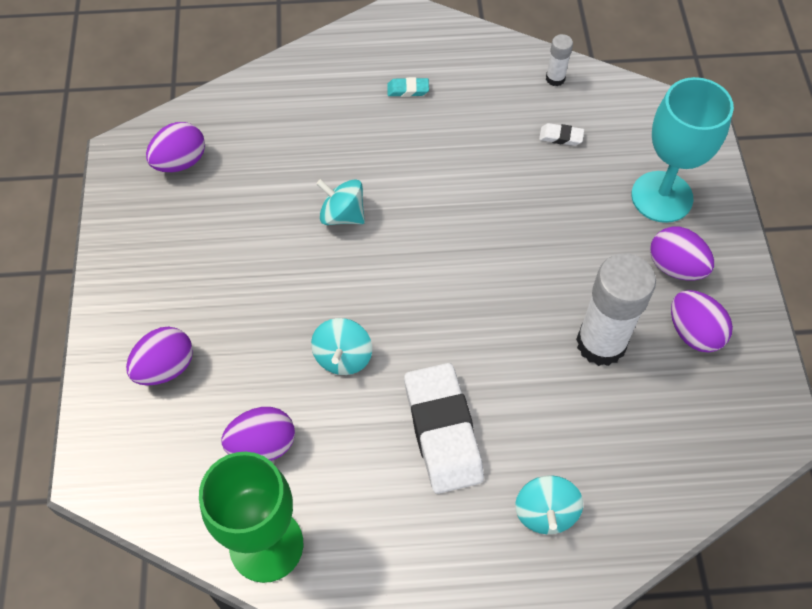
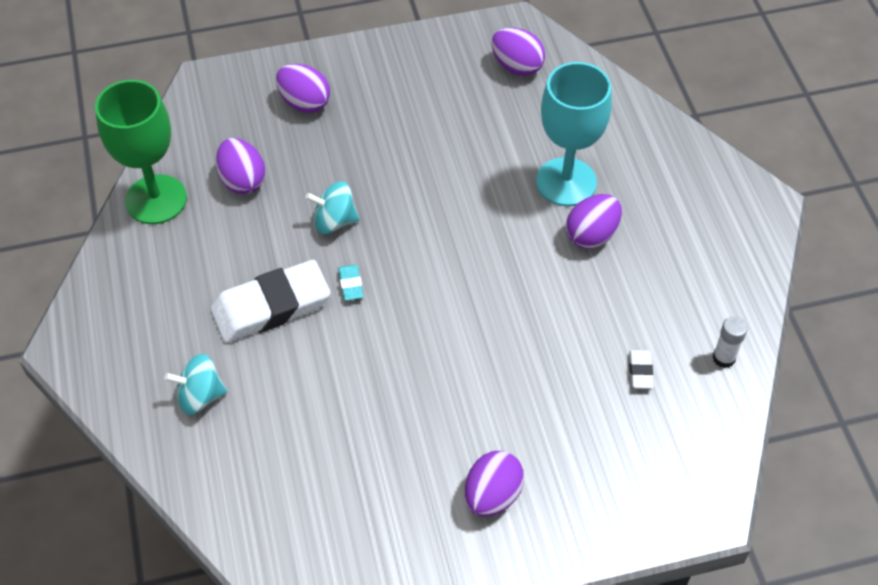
camera: 80 degrees right, 5 degrees down
(342, 215) = (488, 195): turquoise spinning top -> none
(408, 90) = (661, 224): turquoise eraser -> turquoise eraser (351, 284)
(601, 343) = (384, 429): white glue stick -> none
(662, 197) = (584, 477): turquoise goblet -> turquoise goblet (566, 182)
(693, 333) = (412, 516): purple egg -> purple egg (591, 235)

